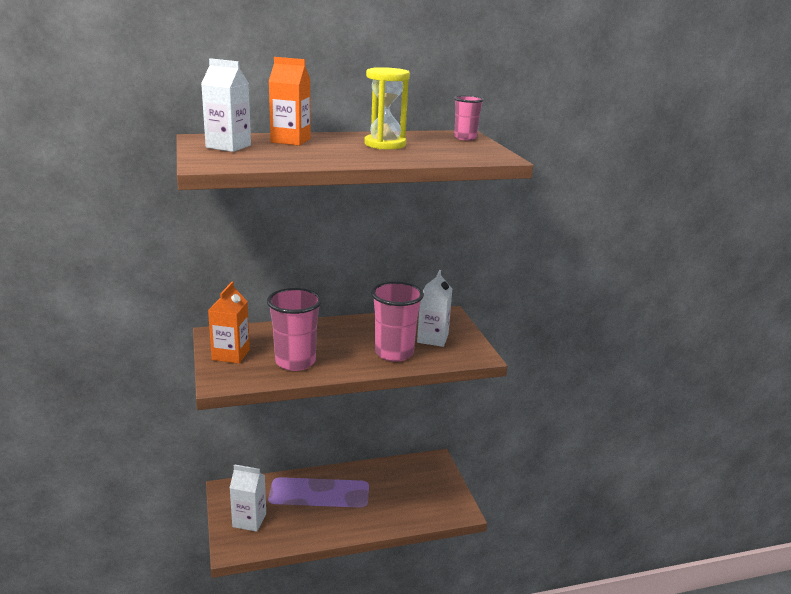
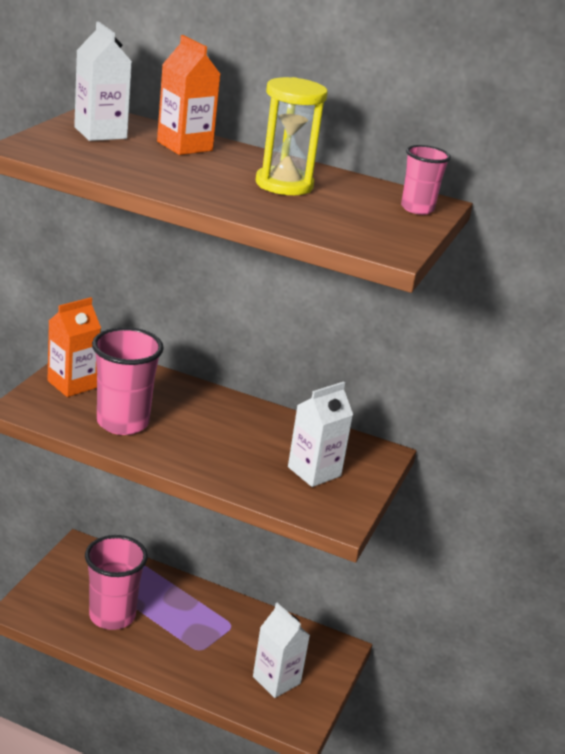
camera: 35 degrees right, 5 degrees up
(249, 520) = (67, 592): white carton -> white carton (276, 680)
(394, 353) = (242, 465): pink cup -> pink cup (112, 616)

